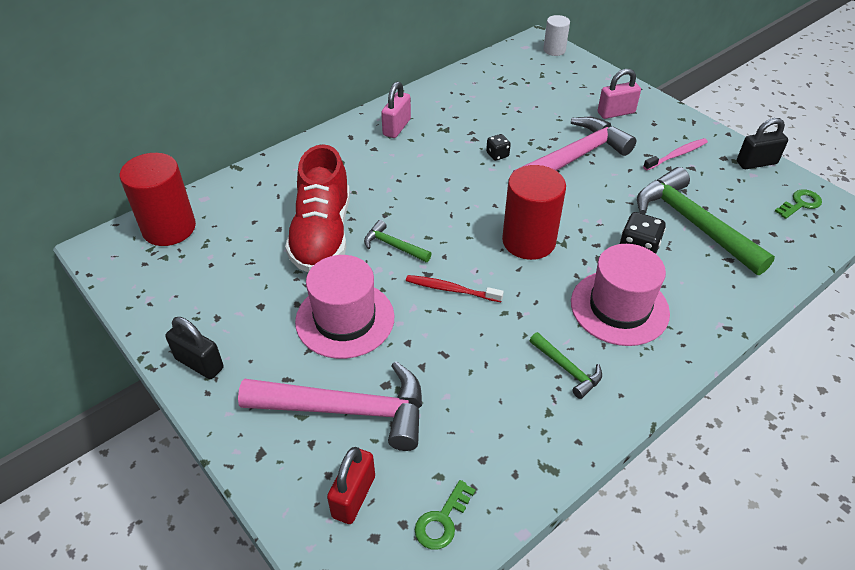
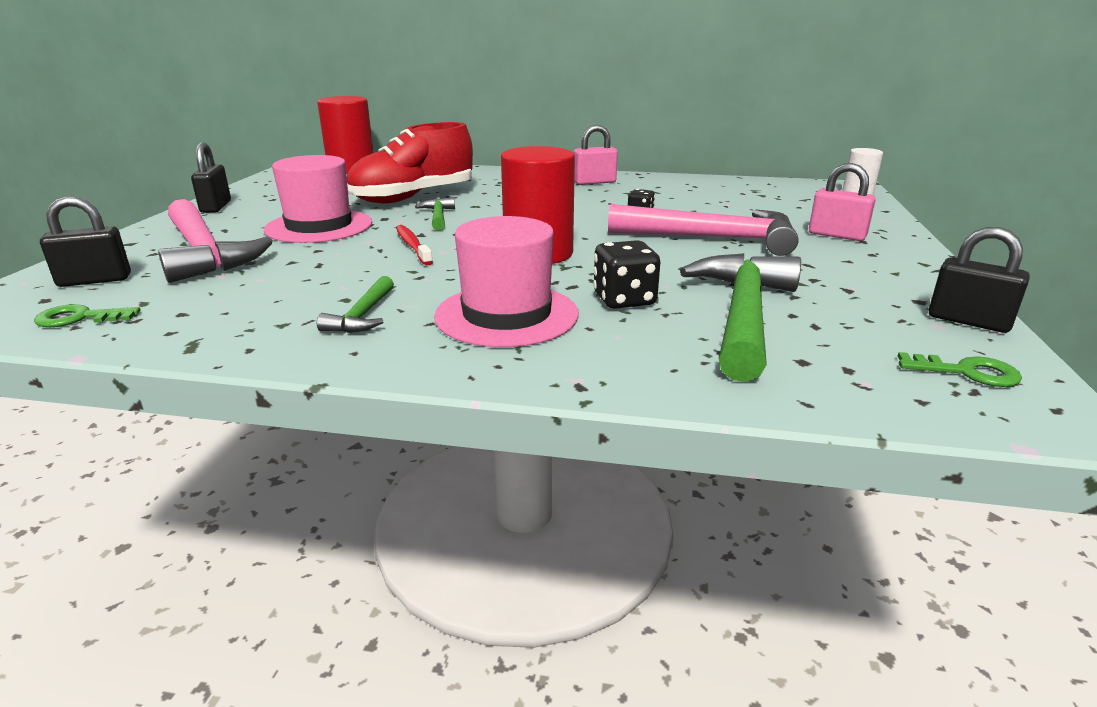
camera: 50 degrees right, 20 degrees down
(353, 496) = (95, 280): red padlock -> black padlock
(676, 155) = (848, 276): pink toothbrush -> none

